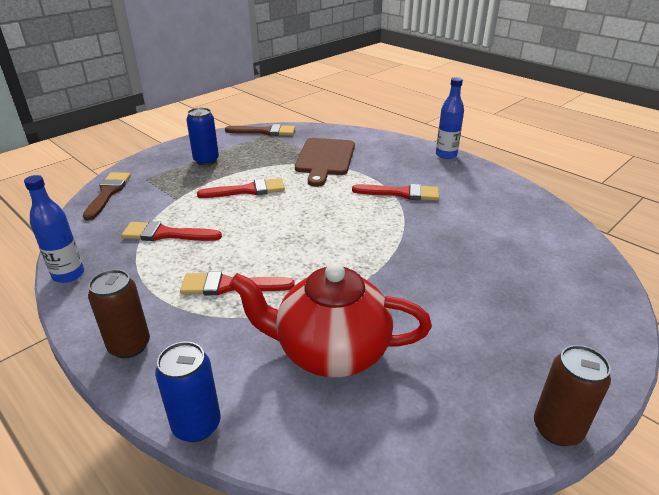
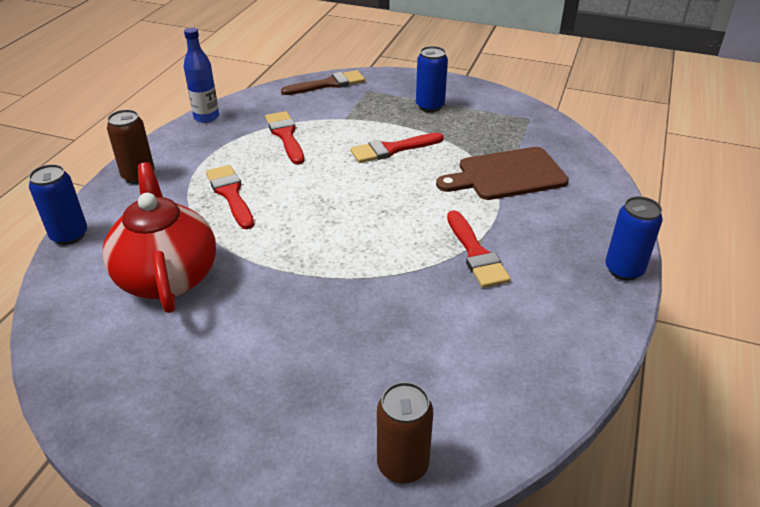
camera: 65 degrees right, 5 degrees up
(247, 190) = (392, 149): red brush -> red brush turned 105 degrees clockwise
(265, 132) = (531, 116): brown brush -> none
(446, 155) = (624, 270): blue bottle -> blue can
(557, 429) = (109, 452): brown can -> brown can (402, 465)

